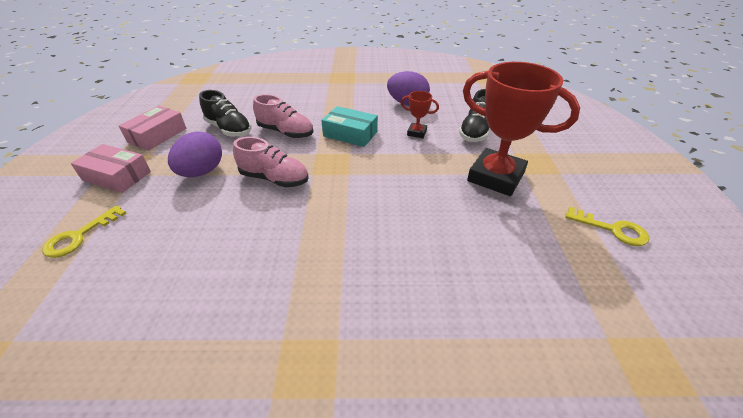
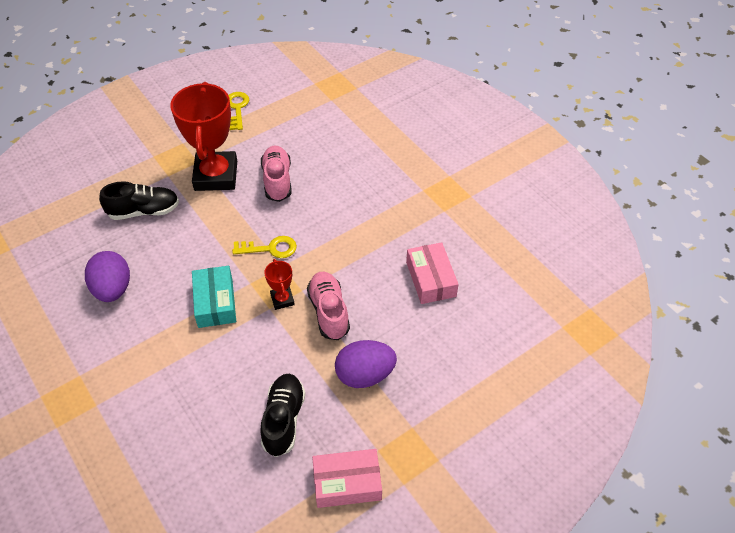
camera: 125 degrees left, 10 degrees up
(79, 236) = (492, 384): yellow key -> yellow key (270, 248)
(117, 176) = (427, 441): pink box -> pink box (431, 279)
(286, 132) = (251, 360): pink shoe -> pink shoe (277, 181)
(416, 133) = (176, 252): red trophy -> red trophy (282, 299)

